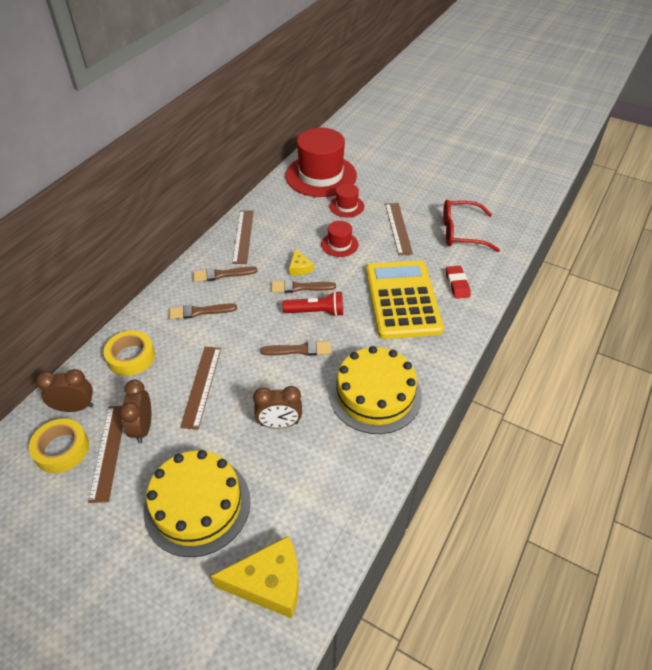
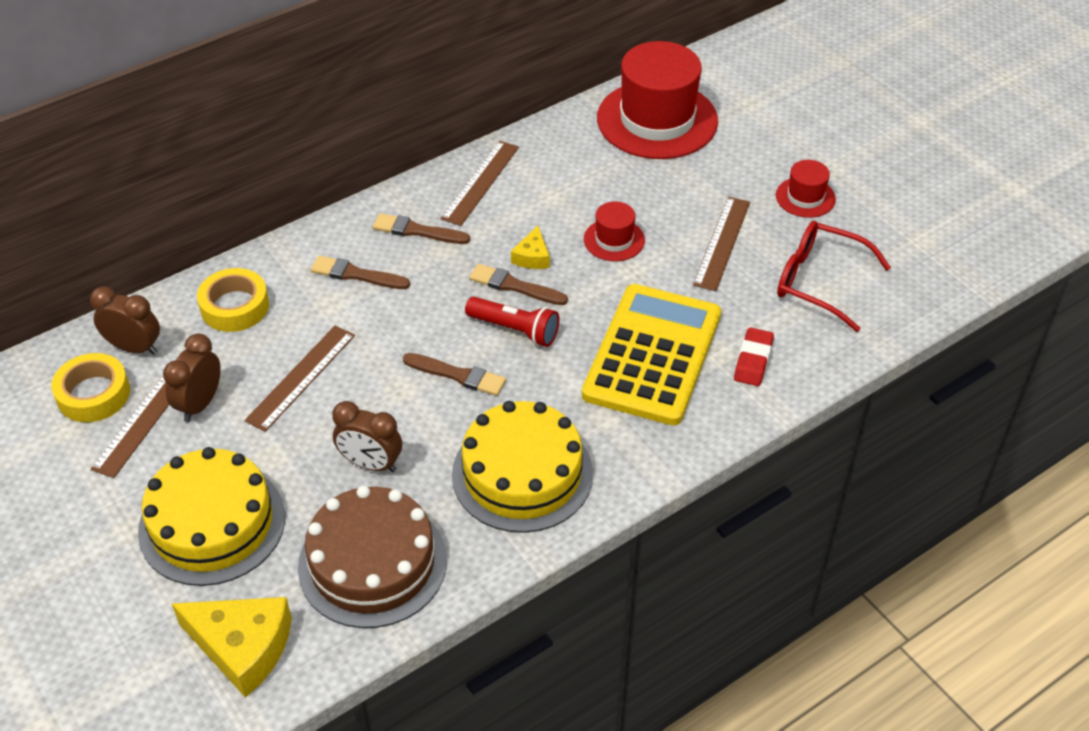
camera: 25 degrees right, 0 degrees up
(320, 487) = (372, 563): none -> brown cake
(346, 206) = (664, 183): red hat -> red hat (805, 197)

